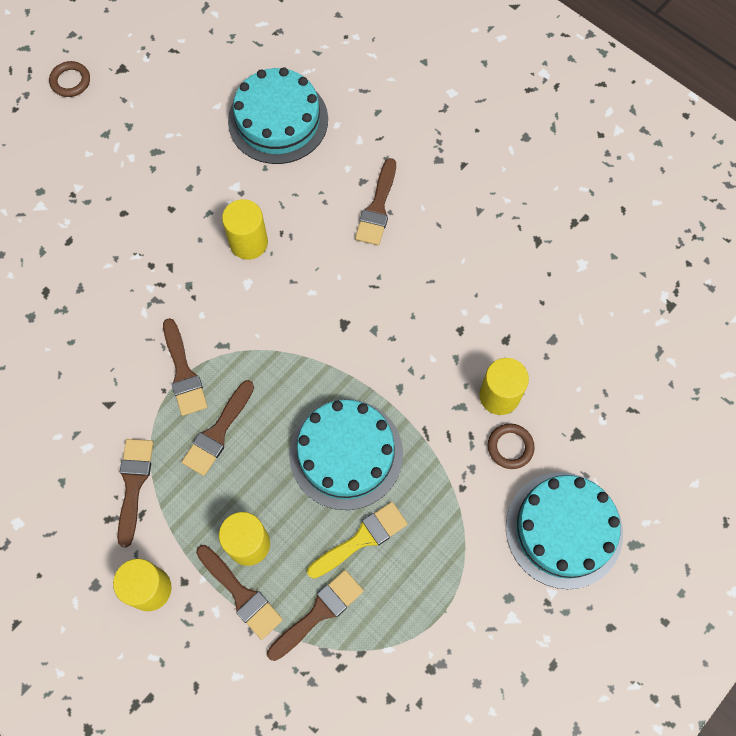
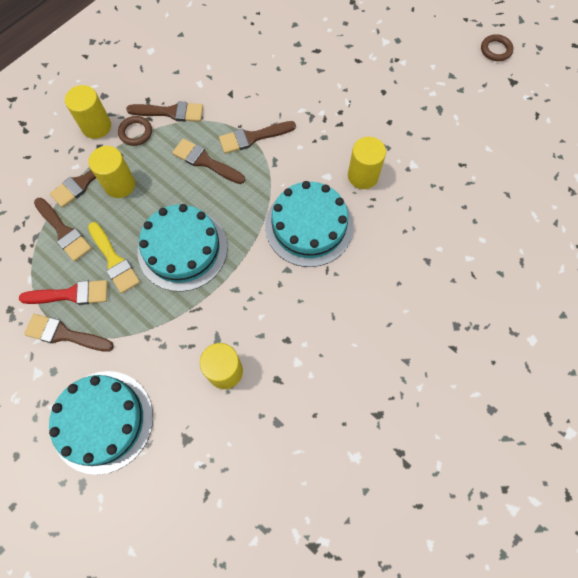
camera: 90 degrees right, 0 degrees up
(278, 120) = (480, 193): turquoise cake -> turquoise cake (309, 226)
(377, 208) = (402, 273): brown brush -> brown brush (64, 334)
(409, 589) = (71, 294): none -> red brush
(510, 447) = (178, 378): brown ring -> brown ring (136, 132)

